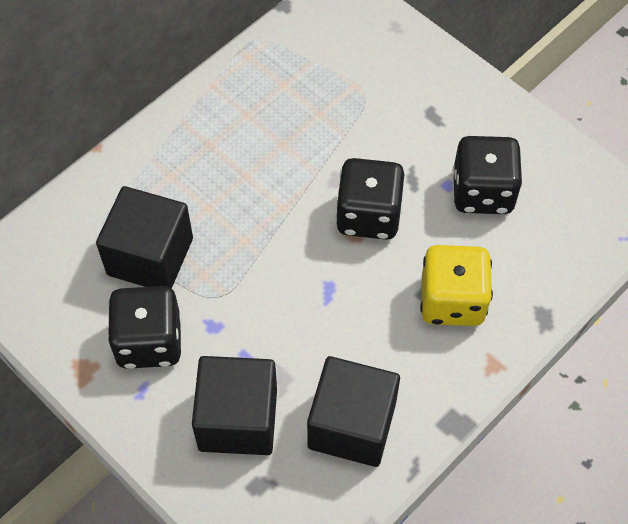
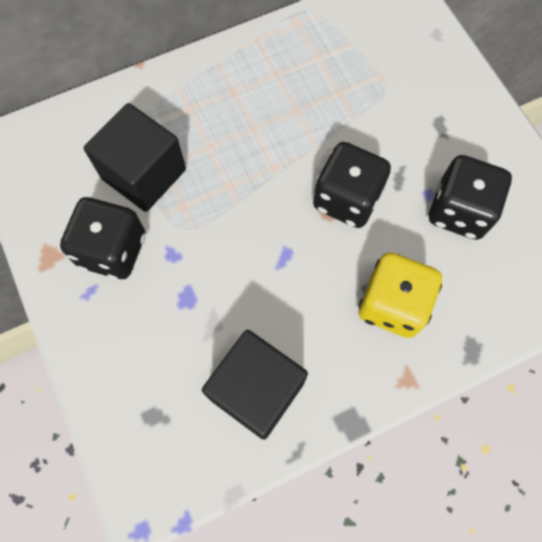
camera: 20 degrees right, 10 degrees up
(238, 419) = (159, 348): black cube -> none

